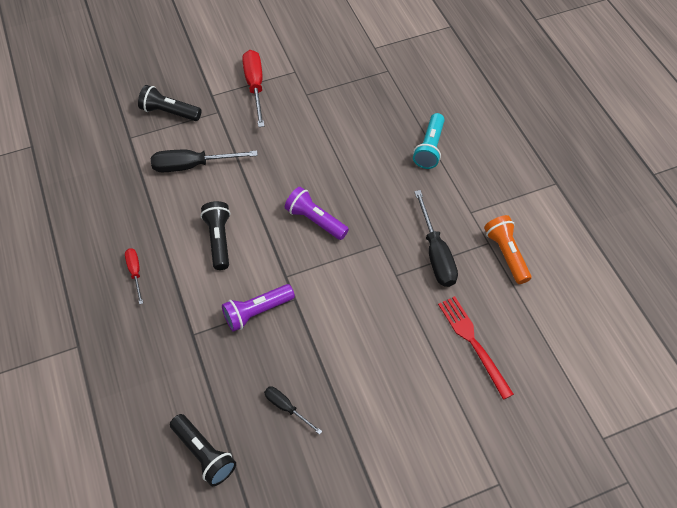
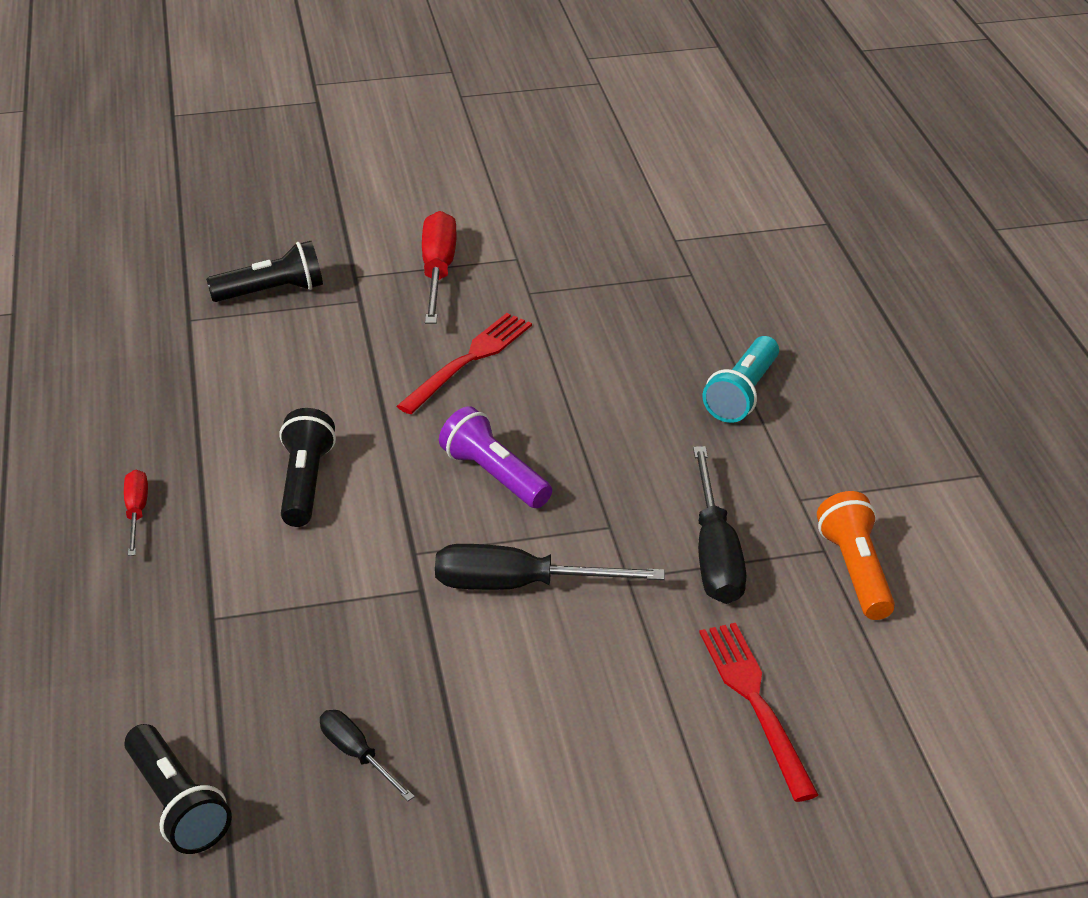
camera: 10 degrees right, 20 degrees down
(169, 112) = (272, 292): black flashlight -> black flashlight turned 135 degrees clockwise
(192, 165) = (289, 371): black screwdriver -> black screwdriver (519, 585)
(257, 312) = (344, 599): purple flashlight -> none
(285, 145) = (469, 361): none -> red fork

